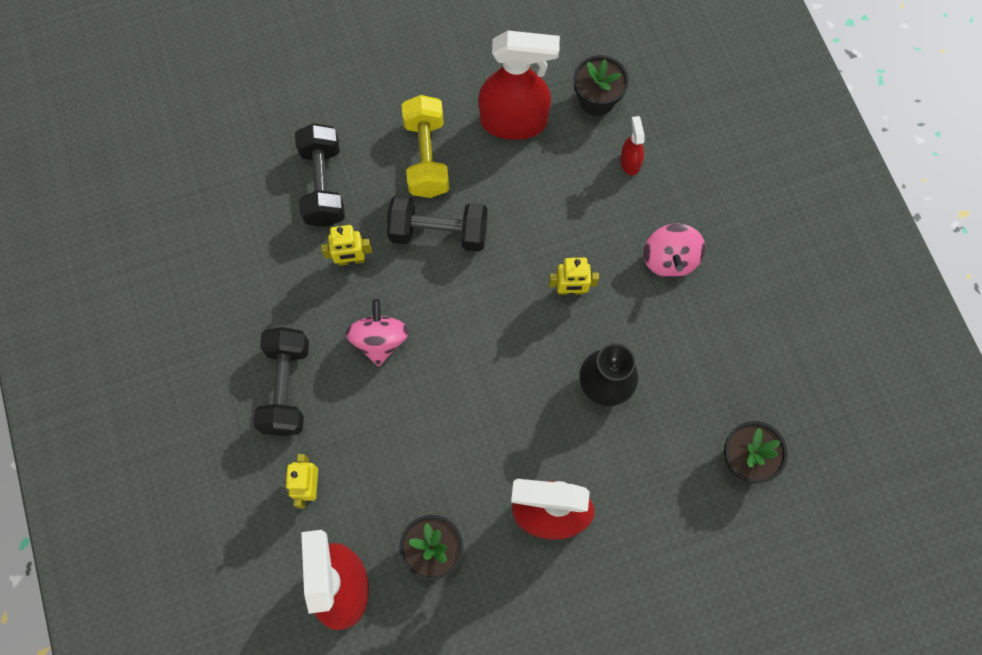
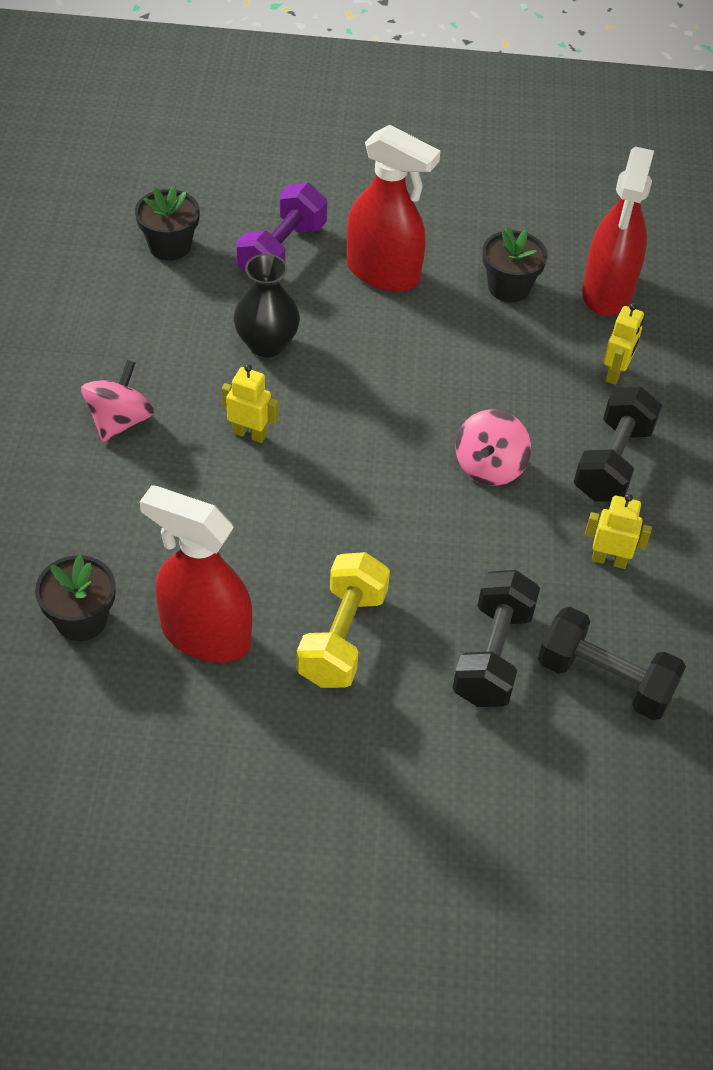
camera: 160 degrees left, 20 degrees down
(351, 260) = (490, 557): yellow robot -> yellow robot (609, 560)
(438, 232) = (370, 546): black dumbbell -> black dumbbell (605, 680)
(630, 162) = (92, 532): red spray bottle -> none
(648, 499) = (282, 251): none -> purple dumbbell

